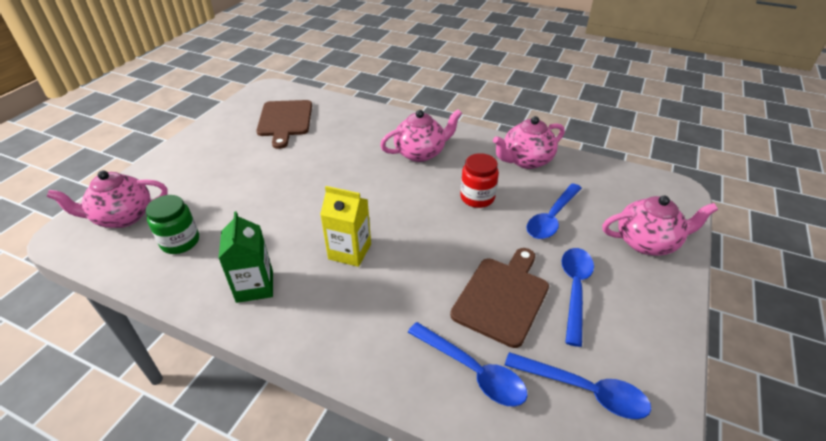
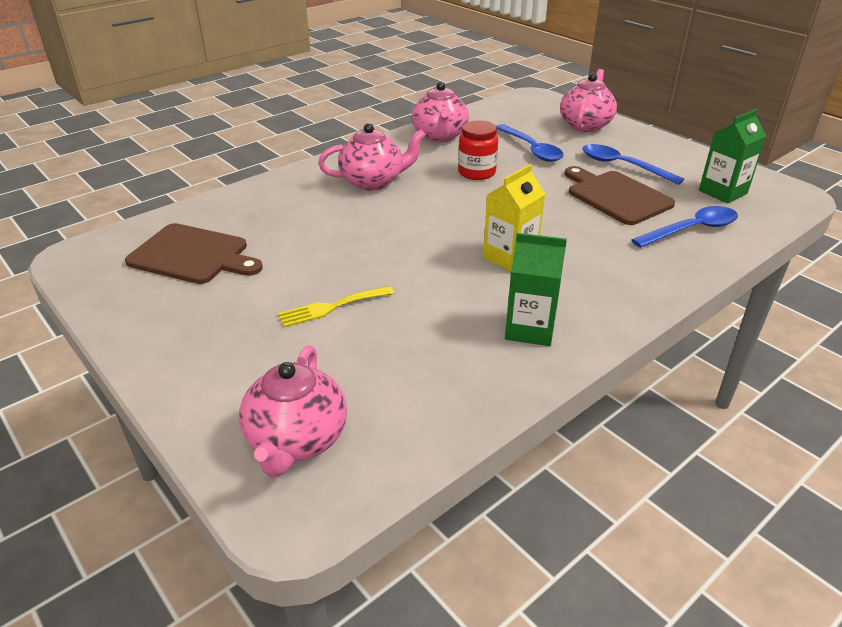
camera: 65 degrees left, 5 degrees down
(180, 242) = (405, 382): green jar -> none
(250, 187) = (331, 307): none -> yellow fork
(421, 153) = (373, 181): pink teapot -> pink teapot turned 75 degrees clockwise
(585, 390) = (722, 192): blue spoon -> green carton

